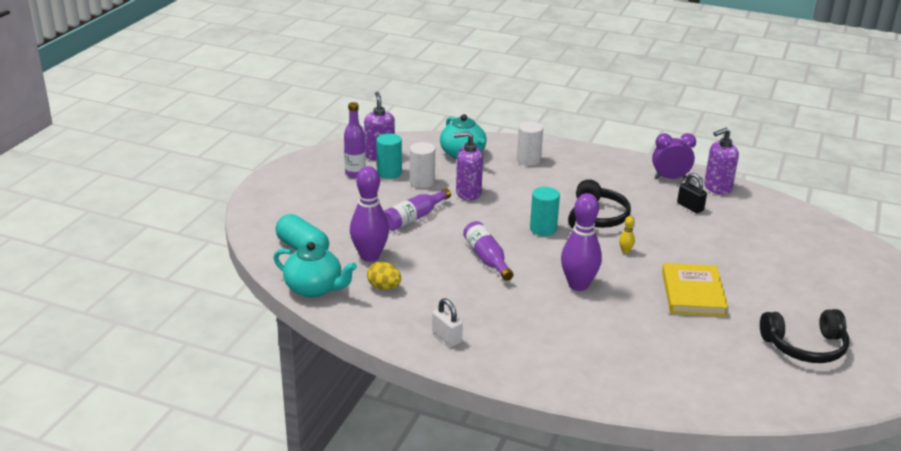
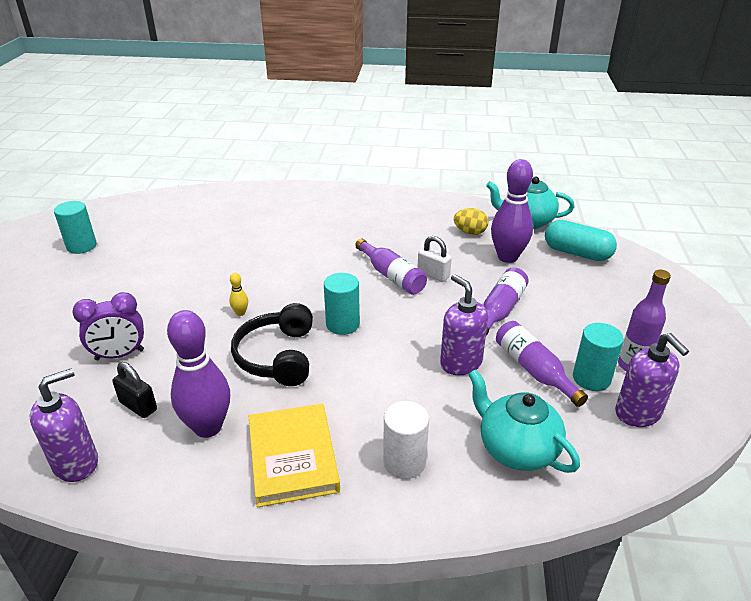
camera: 165 degrees right, 5 degrees up
(422, 182) = (534, 370): white cylinder -> purple bottle
(446, 337) = (392, 206): white padlock -> white padlock (433, 274)
(468, 193) = (460, 363): purple soap dispenser -> purple soap dispenser turned 105 degrees counterclockwise
(578, 285) = (291, 265): purple bowling pin -> purple bowling pin (208, 427)
(670, 178) = (154, 471): purple clock -> purple clock (120, 355)
(693, 293) = (172, 276): yellow book -> yellow book (293, 457)
(805, 346) = (81, 246): black headphones -> turquoise cylinder

